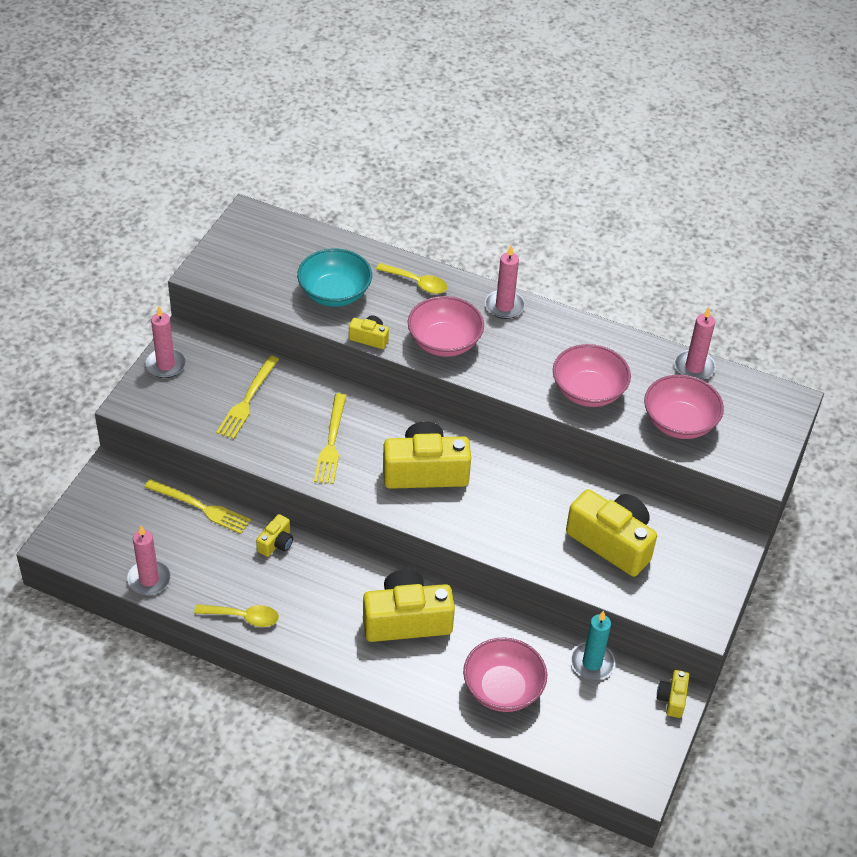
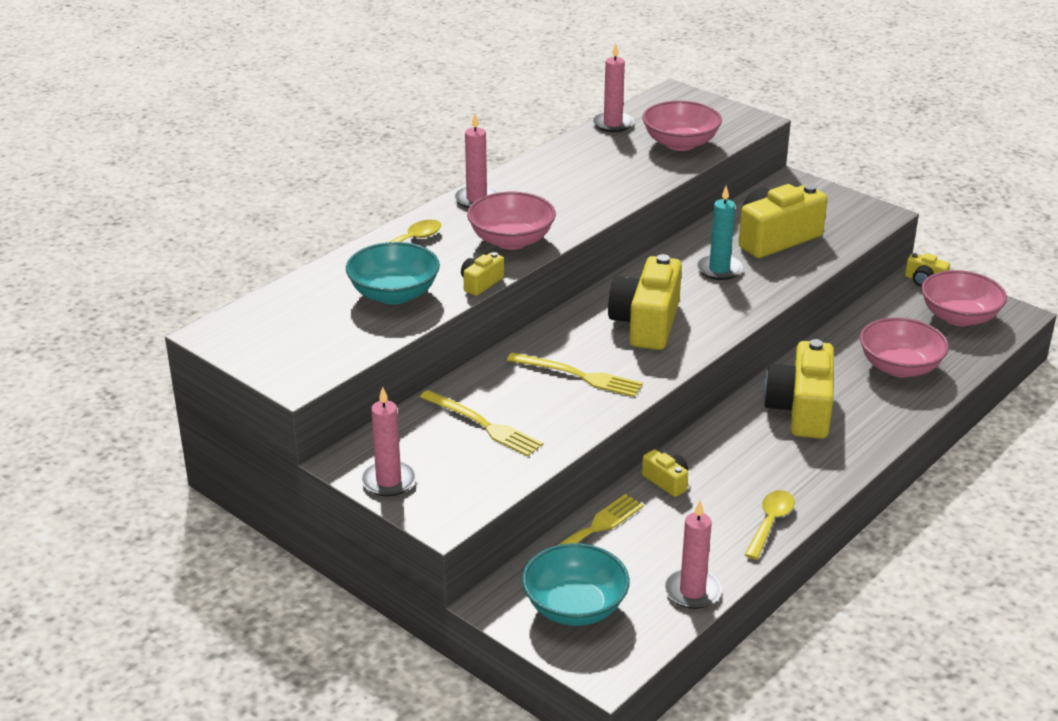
camera: 70 degrees left, 15 degrees down
(116, 514) = (575, 607): none -> turquoise bowl
(588, 391) = (620, 178): pink bowl -> pink bowl (959, 317)
(592, 663) = (876, 312): turquoise candle -> turquoise candle (719, 269)

